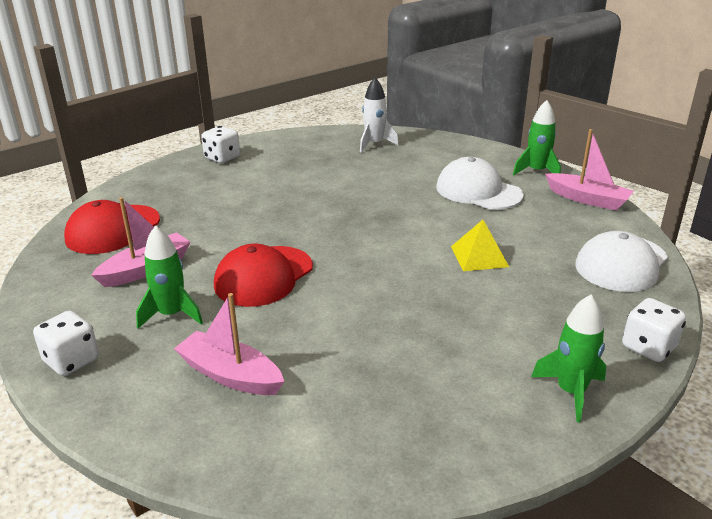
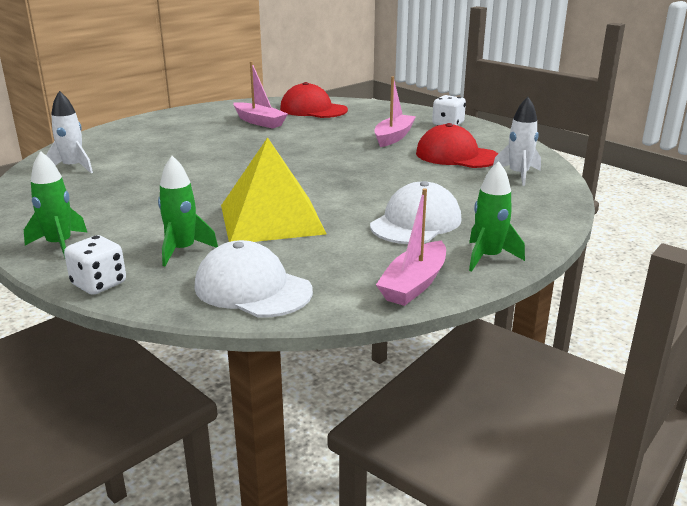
camera: 85 degrees right, 5 degrees down
(71, 360) = (163, 118): white dice -> none
(171, 314) = (203, 132): green rocket -> green rocket (182, 250)
(230, 375) = (133, 150): pink boat -> pink boat (393, 137)
(264, 276) = (246, 150): red cap -> red cap (456, 155)
(298, 430) = (73, 167): none -> white rocket
(479, 256) = (271, 219): yellow pyramid -> yellow pyramid, size x1.99

